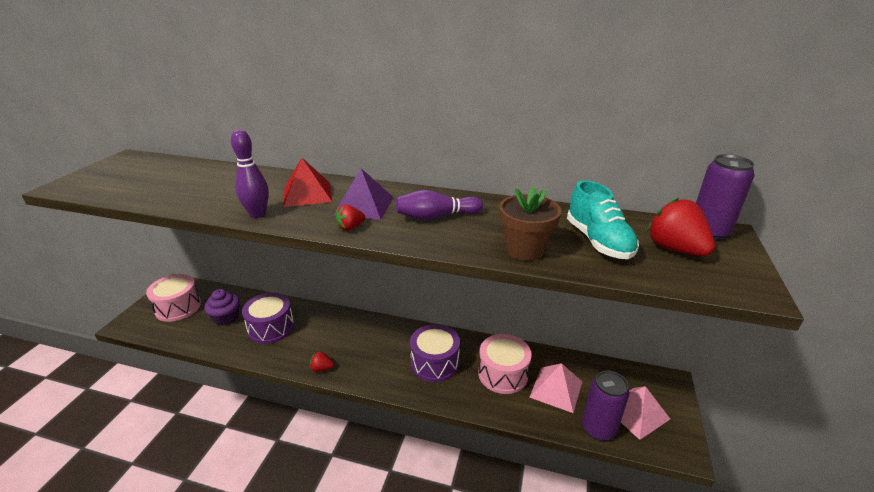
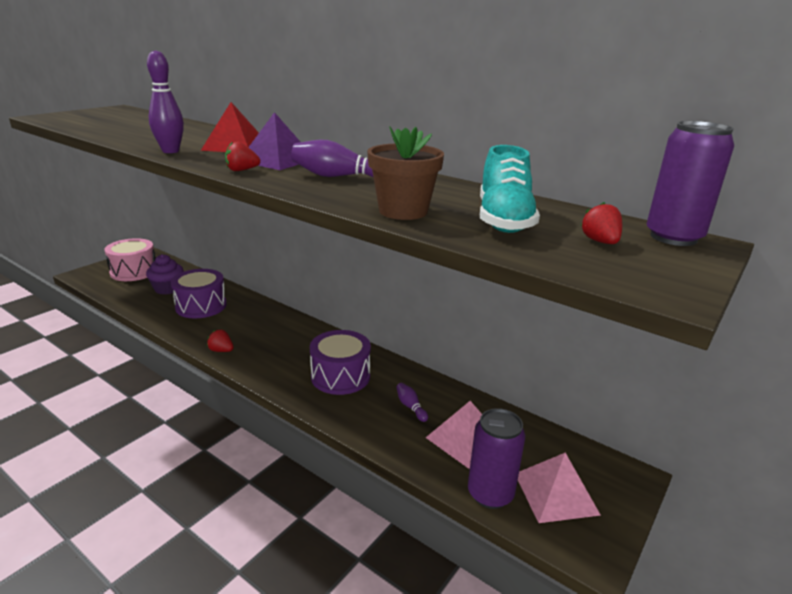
camera: 20 degrees right, 5 degrees down
(503, 374) = (410, 407): pink drum -> purple bowling pin
(675, 249) = (600, 242): red strawberry -> red strawberry, size x0.52

